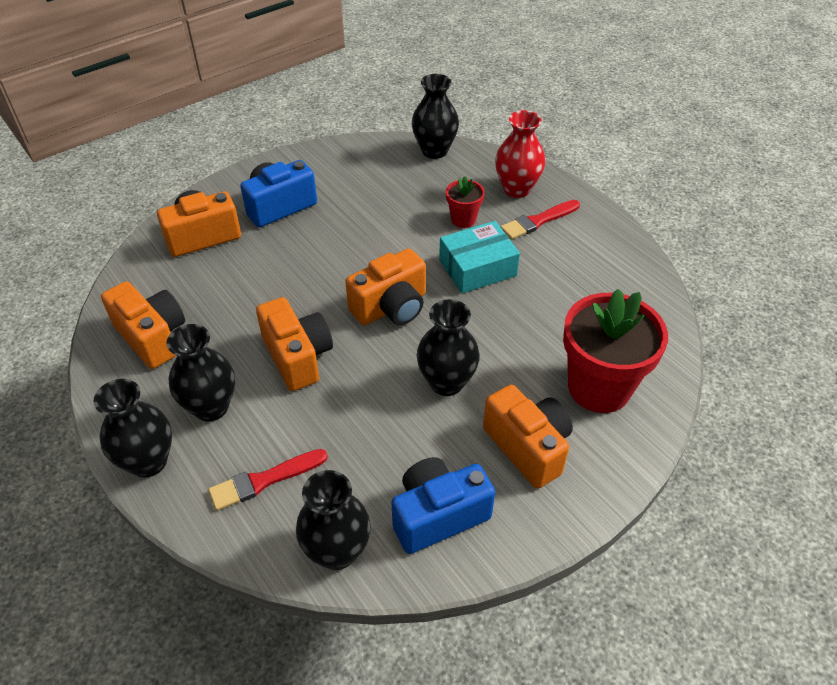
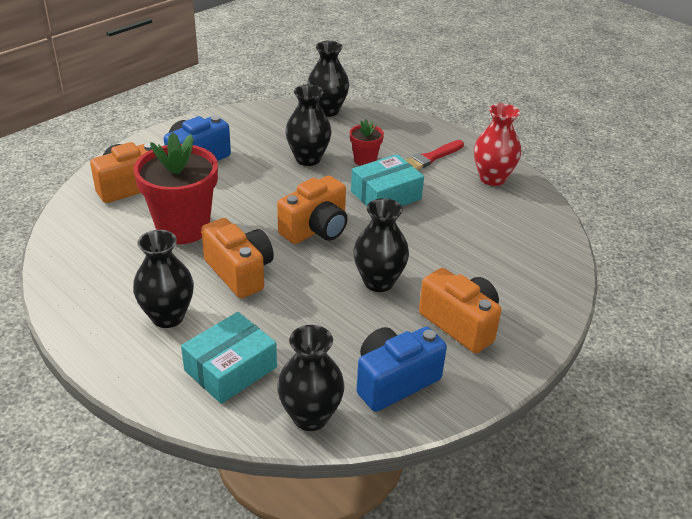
camera: 10 degrees left, 10 degrees down
(148, 461) = (118, 363): black vase -> black vase (308, 159)
(152, 337) = (99, 267): orange camera -> none
(264, 480) = (230, 369): red brush -> turquoise box
(516, 189) = (406, 135): red vase -> red vase (492, 178)
(599, 387) = (511, 276): red flower pot -> red flower pot (183, 228)

